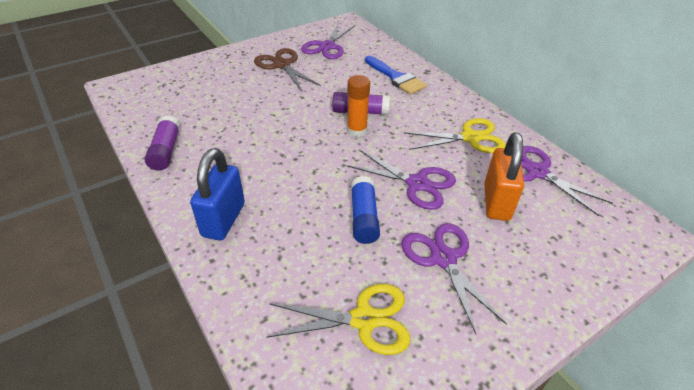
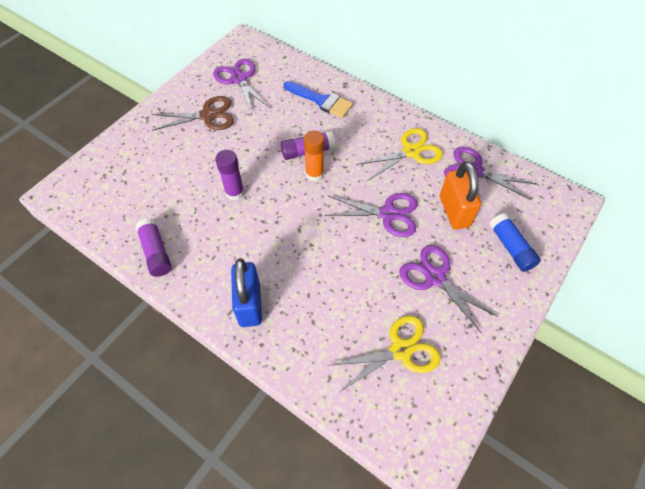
camera: 20 degrees left, 15 degrees up
(269, 125) = (235, 192): none -> purple glue stick
(282, 65) = (208, 115): brown scissors -> brown scissors turned 135 degrees clockwise
(327, 46) = (239, 79): purple scissors -> purple scissors turned 150 degrees clockwise
(364, 217) = (360, 261): blue glue stick -> blue glue stick (510, 247)

